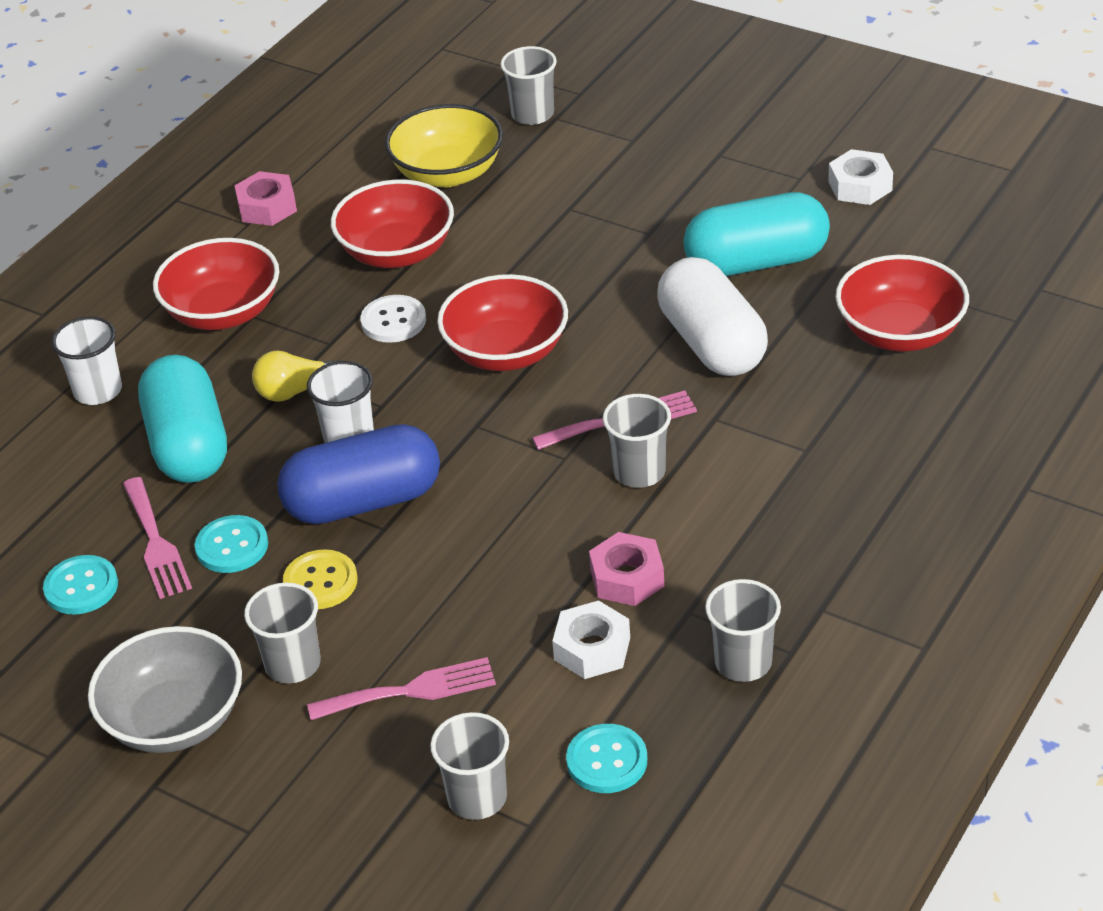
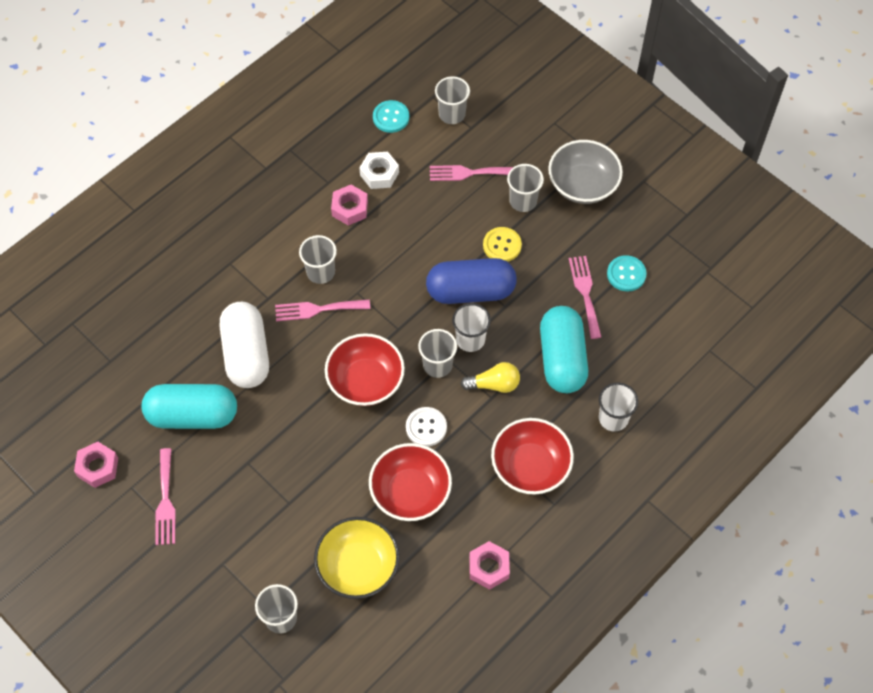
camera: 170 degrees left, 20 degrees up
(232, 546) = (545, 280): turquoise button -> none
(743, 175) = (165, 501): none -> pink fork
(743, 662) = (313, 149): grey cup -> grey cup (437, 365)
(860, 186) = (98, 467): white nut -> pink nut
(900, 333) = (140, 332): red bowl -> none

